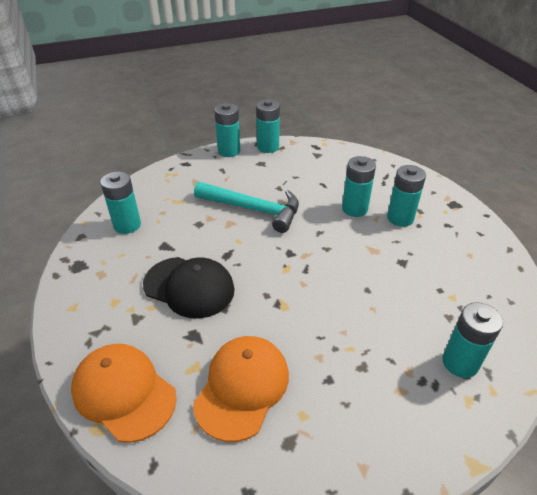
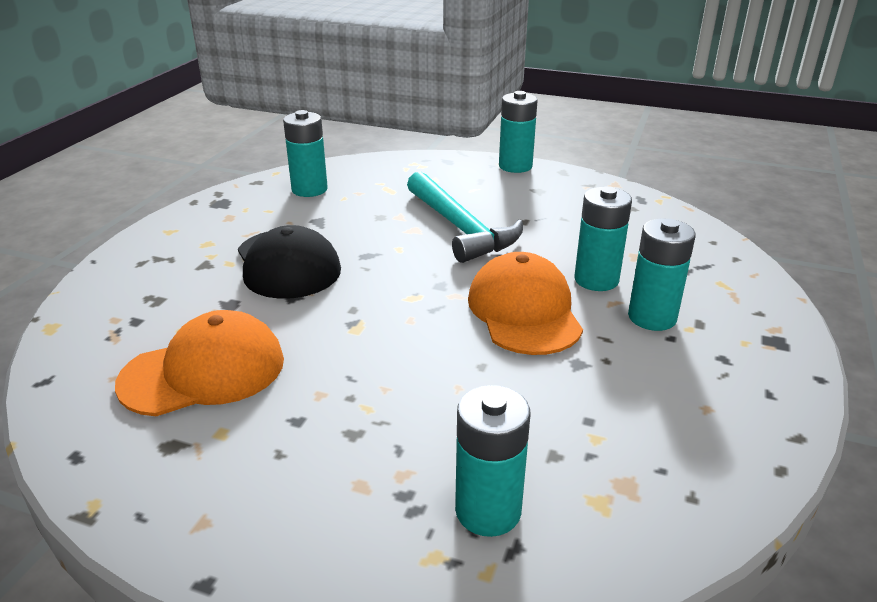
camera: 40 degrees right, 10 degrees down
(124, 392) = (108, 314): orange cap -> orange cap (524, 311)
(268, 147) = (571, 178): turquoise battery -> none

